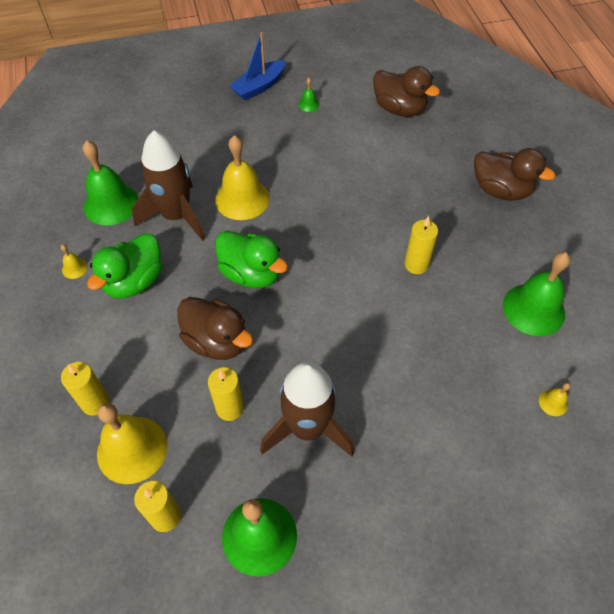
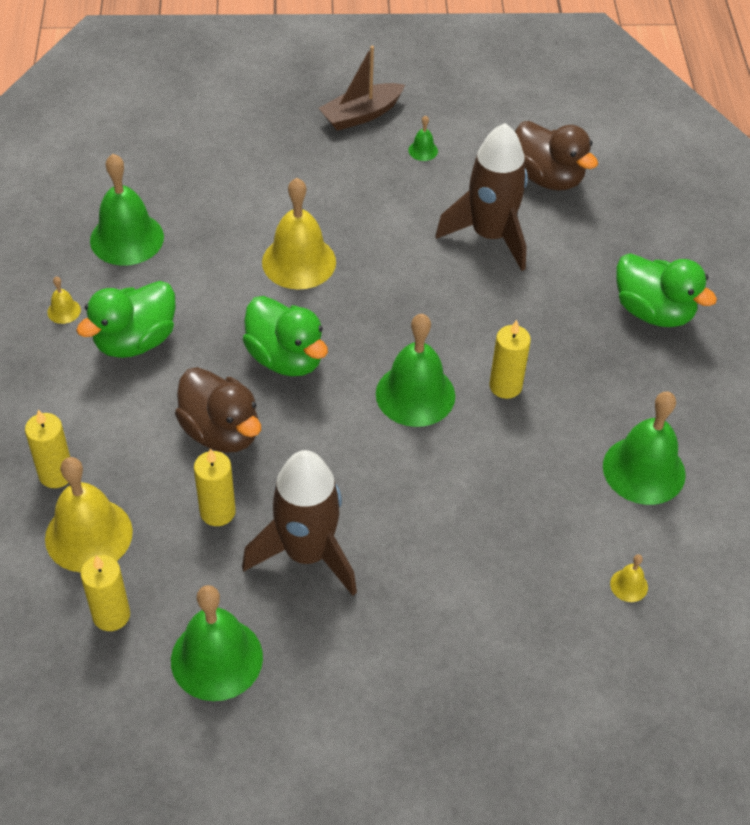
camera: 10 degrees right, 5 degrees down
(176, 216) = (207, 269): brown rocket -> brown rocket (490, 236)
(259, 86) = (361, 115): blue boat -> brown boat
(353, 283) = (415, 394): none -> green bell
(501, 190) = (653, 311): brown duck -> green duck

